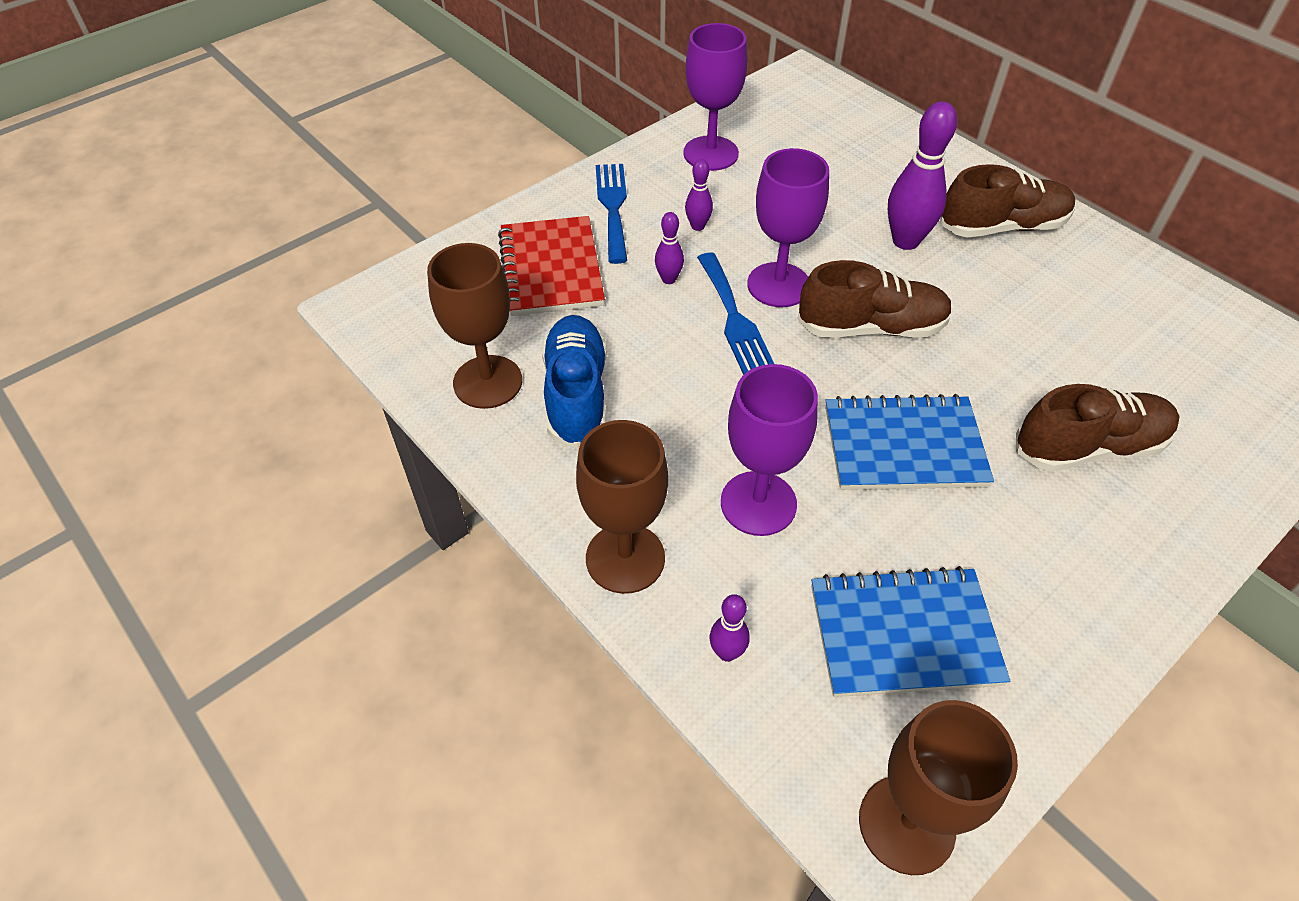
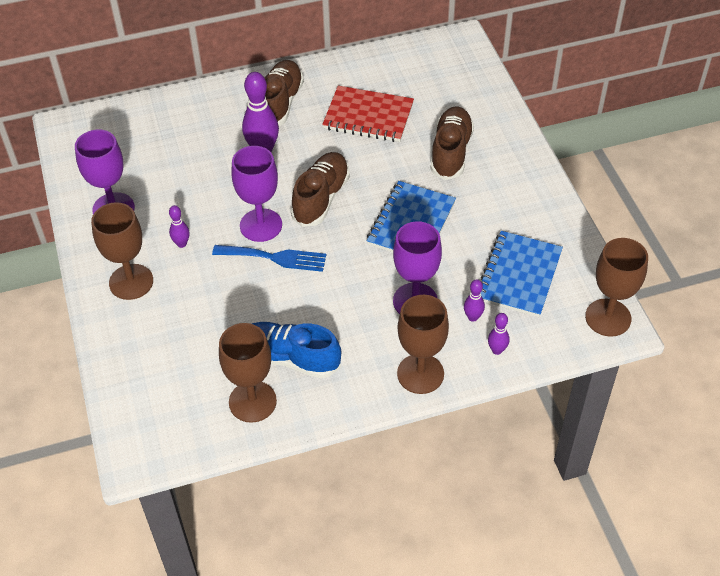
camera: 65 degrees left, 0 degrees up
(551, 269) = (170, 336): red notebook -> red notebook (368, 116)
(613, 207) = (131, 282): blue fork -> brown goblet
(668, 279) = (220, 277): purple bowling pin -> purple bowling pin (472, 317)

